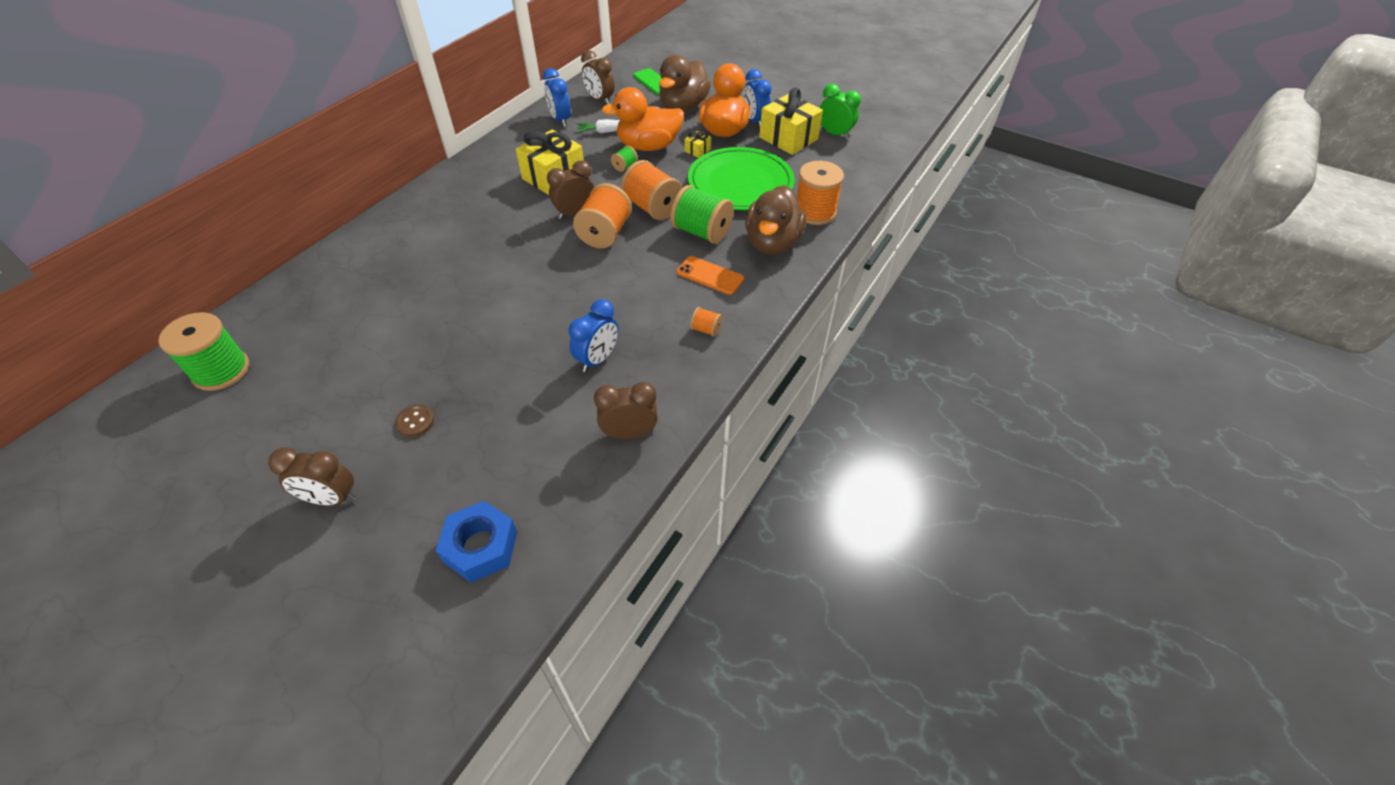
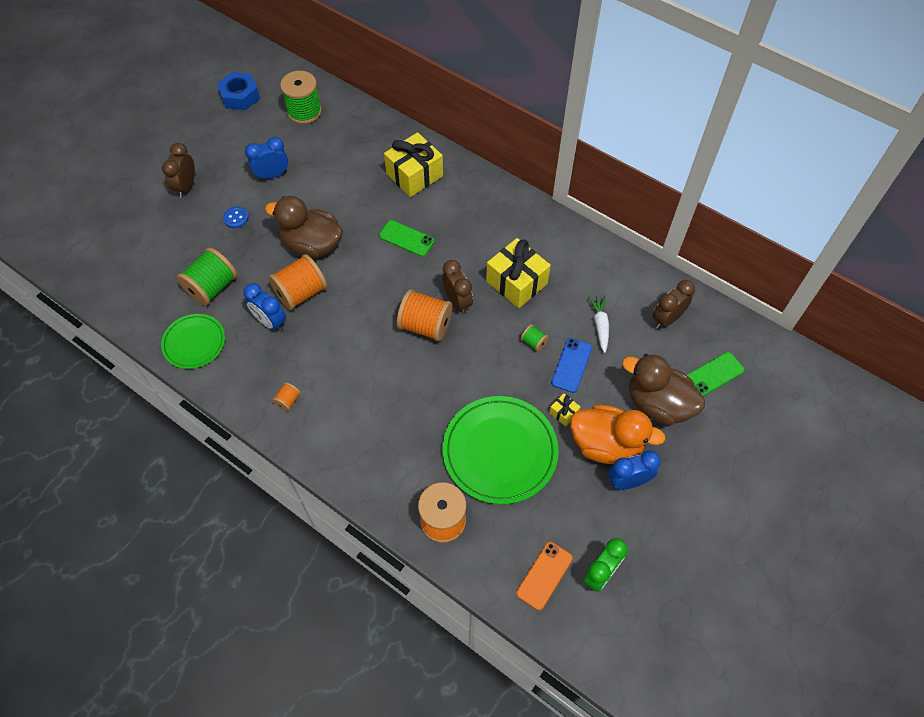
camera: 95 degrees right, 10 degrees up
(415, 422) = (236, 218): brown button -> blue button
(481, 547) = (130, 263): blue nut -> blue nut (240, 96)
(484, 254) = (406, 238): none -> green phone
(560, 120) = (622, 283): blue clock -> blue clock (272, 175)
(629, 433) = (194, 342): brown clock -> green plate
(648, 146) = (571, 365): orange duck -> blue phone
(652, 208) = (462, 365): orange spool -> orange spool (301, 293)
(701, 232) = (419, 407): green spool -> green spool (212, 287)
(710, 275) = (355, 409): orange phone -> orange phone (544, 575)
(772, 243) = (396, 470): brown duck -> brown duck (312, 245)
(788, 138) = (590, 515): yellow gift -> yellow gift (414, 175)

